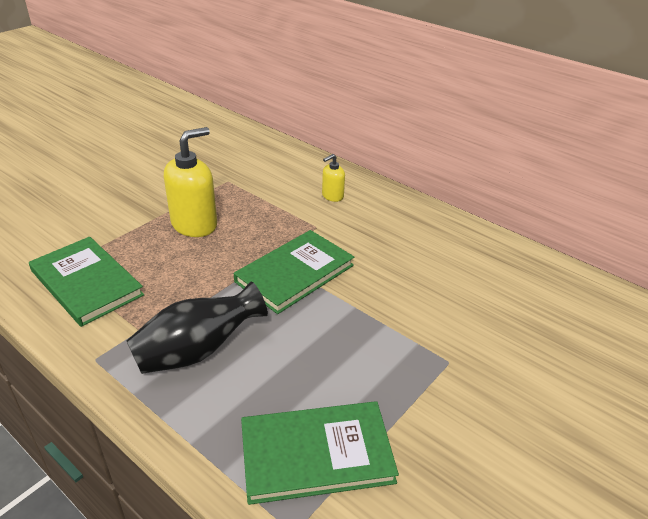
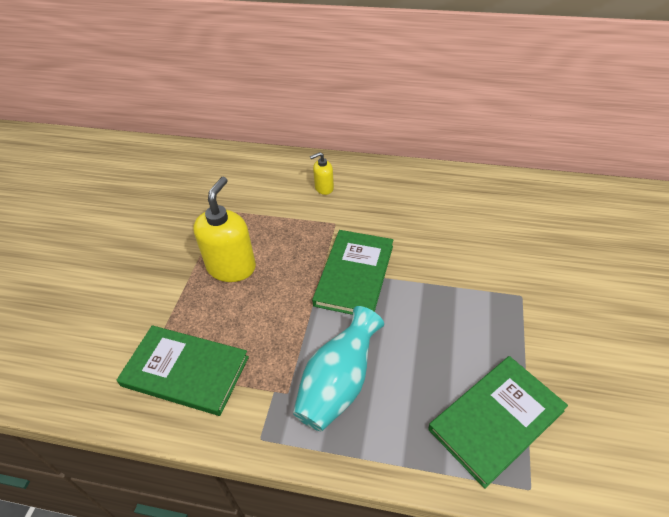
camera: 25 degrees left, 10 degrees up
(197, 351) = (338, 384): black vase -> turquoise vase
(332, 196) = (324, 188): yellow soap dispenser -> yellow soap dispenser turned 45 degrees clockwise

